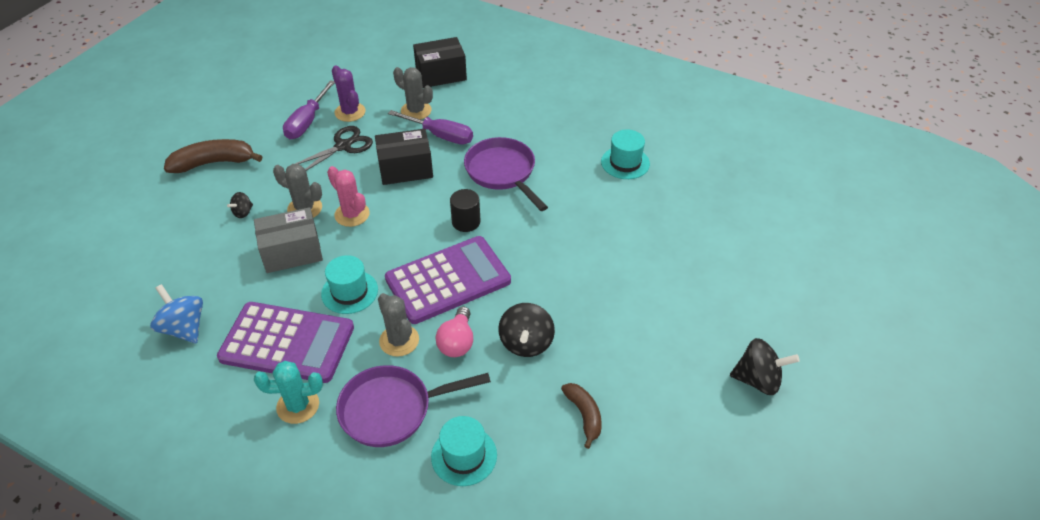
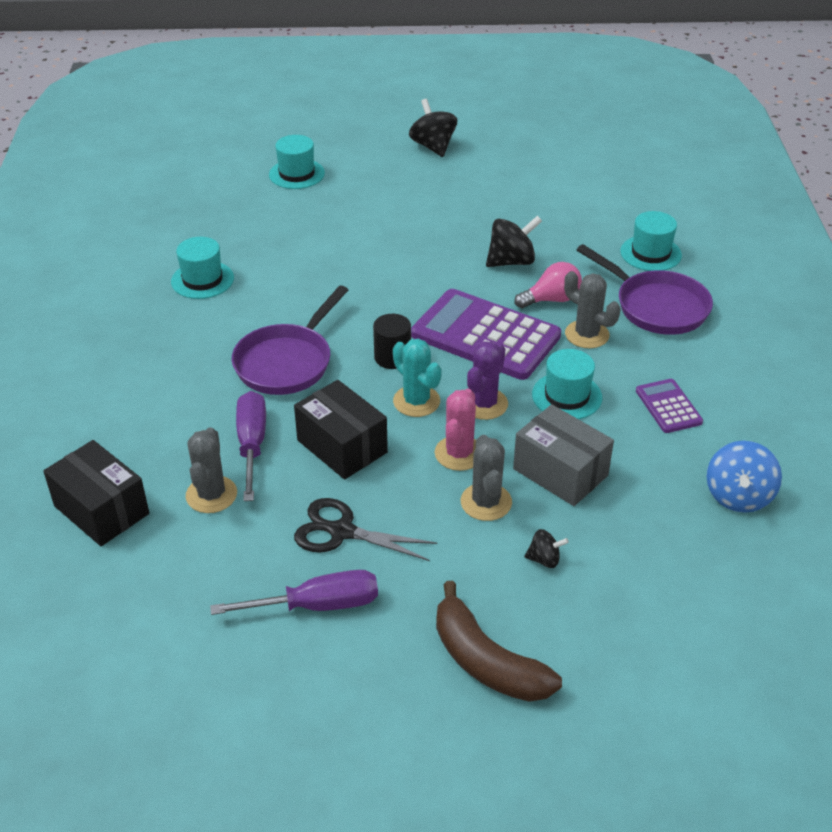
camera: 120 degrees left, 5 degrees down
(287, 343) = (668, 406): purple calculator -> purple calculator, size x0.48
(298, 406) = (717, 362): turquoise cactus -> turquoise cactus (416, 401)
(350, 112) = (261, 567): purple cactus -> purple cactus (484, 404)
(399, 340) = (587, 334): grey cactus -> grey cactus turned 75 degrees counterclockwise
(584, 415) = (550, 211): brown banana -> none
(752, 260) = (296, 174): none -> turquoise hat

